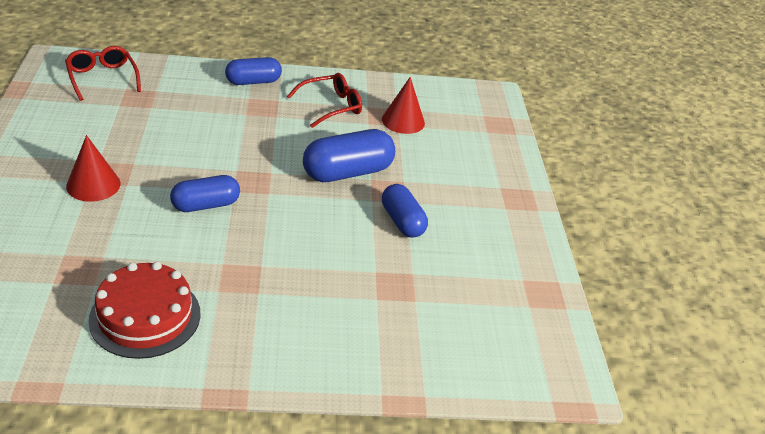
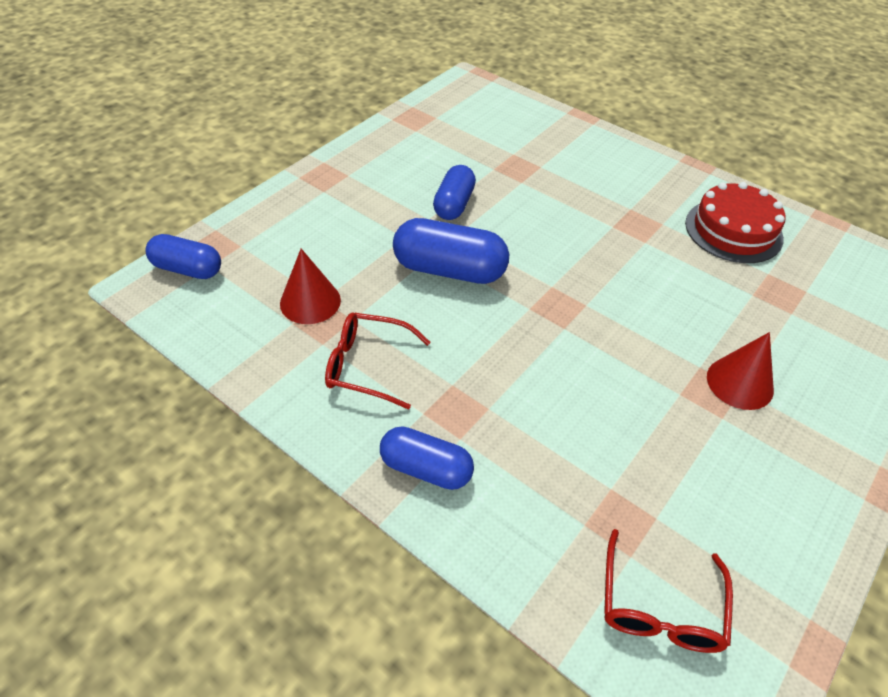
camera: 135 degrees left, 10 degrees up
(205, 205) = (627, 301): blue capsule -> blue capsule (188, 269)

